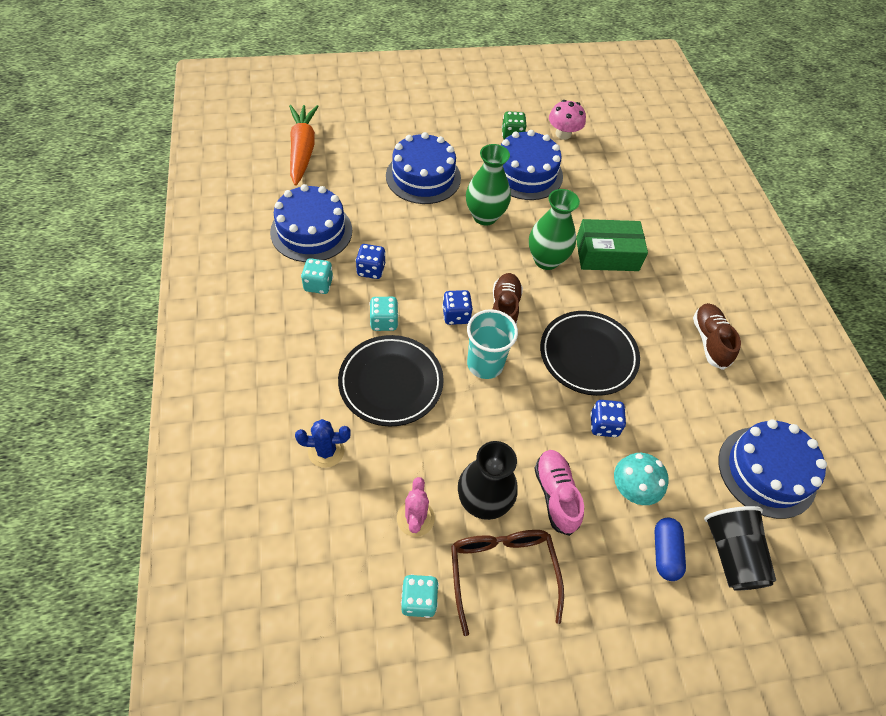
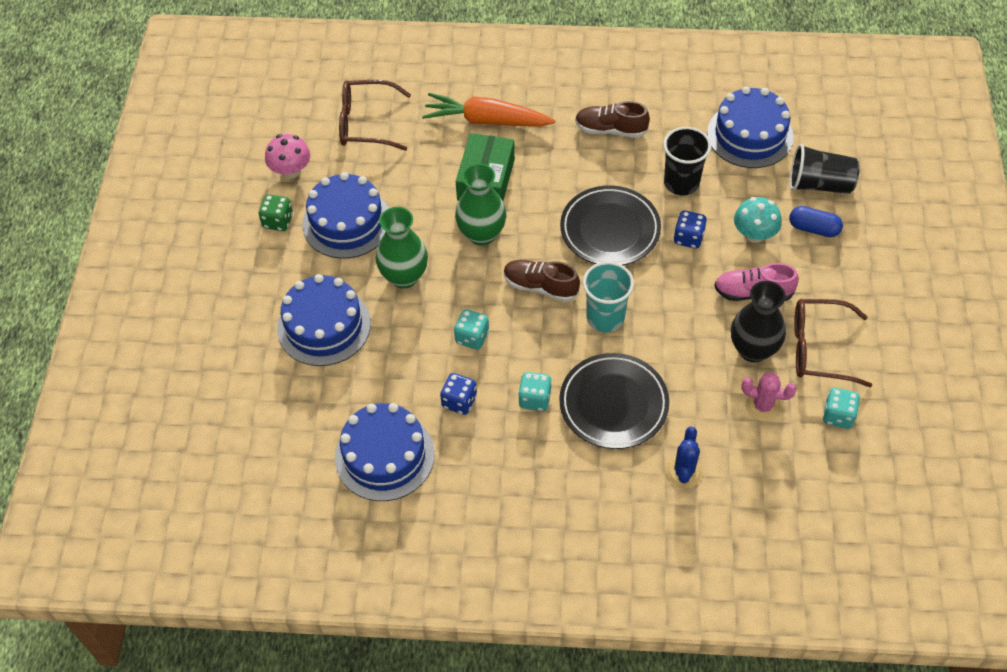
camera: 70 degrees left, 0 degrees up
(302, 150) = (238, 452): orange carrot -> orange carrot (487, 121)
(318, 284) = (469, 457): turquoise dice -> turquoise dice (472, 337)
(456, 315) = (539, 331): blue dice -> none
(631, 169) = (366, 123): none -> brown glasses
(671, 411) = (681, 183): none -> black cup

